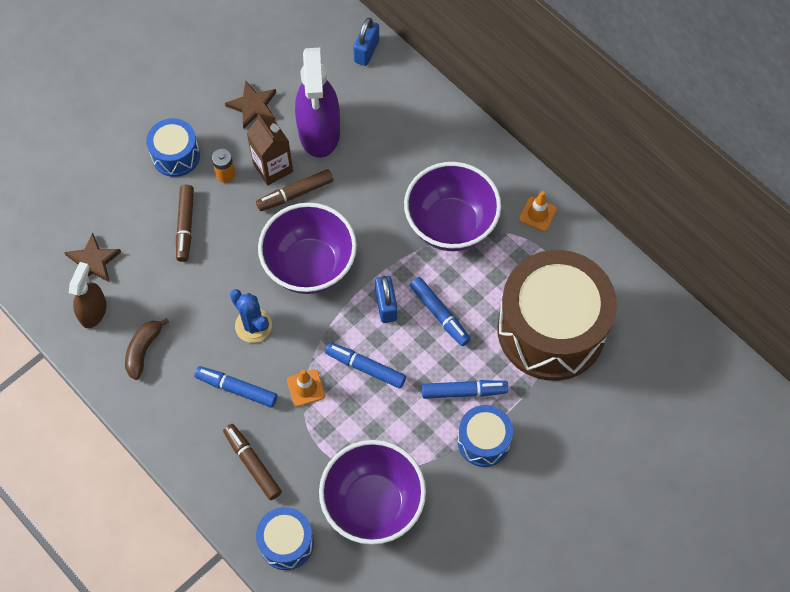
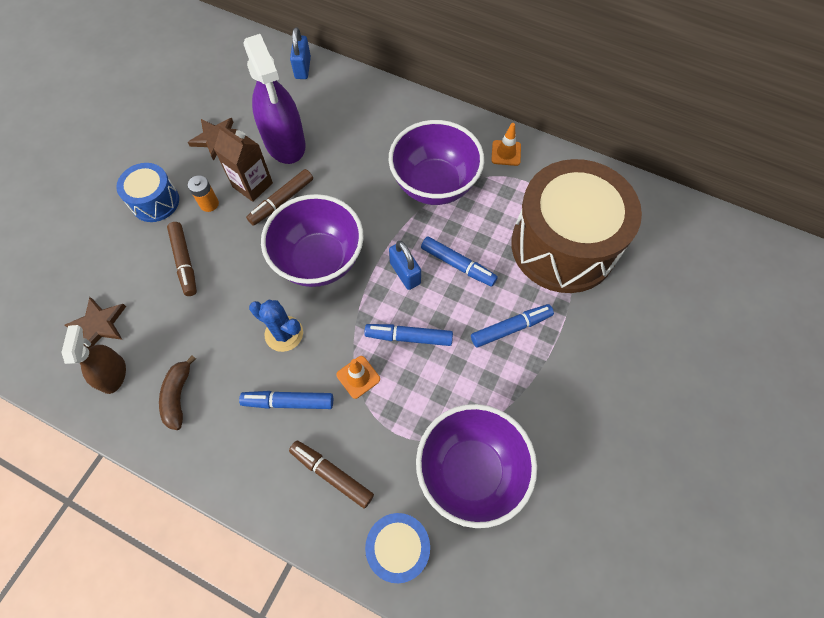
camera: 20 degrees left, 0 degrees up
(483, 441) = (550, 368): blue drum -> none

